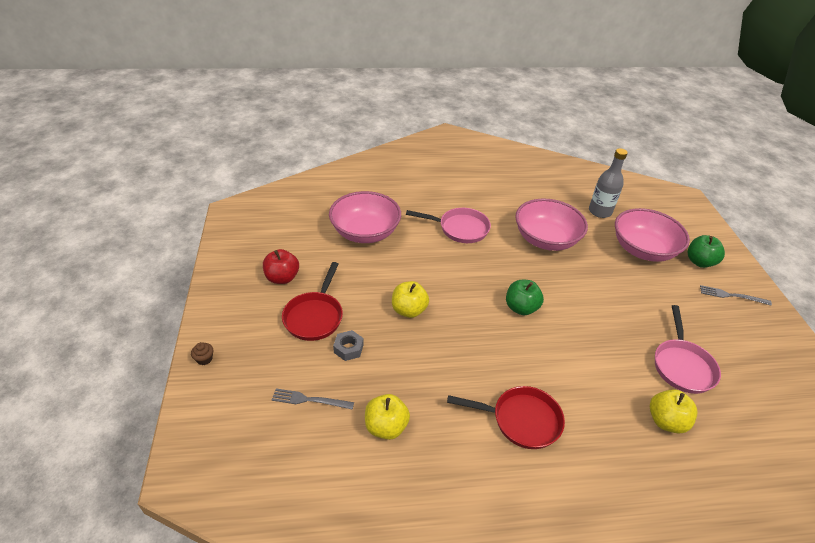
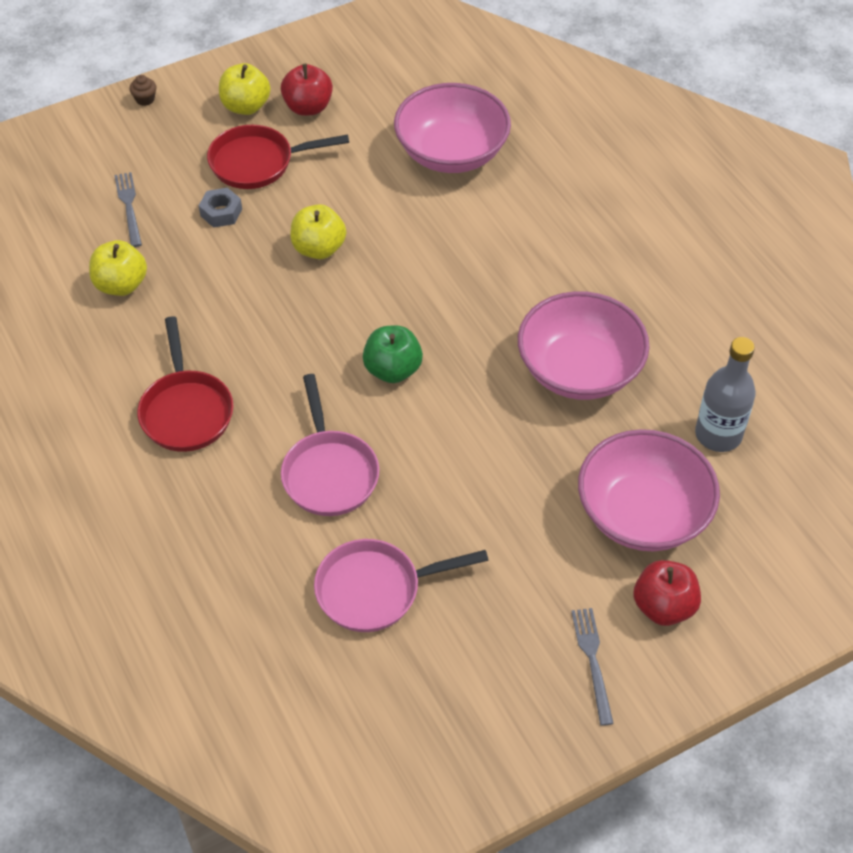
camera: 70 degrees right, 10 degrees up
(460, 229) = (533, 255): pink pan -> pink pan (329, 473)
(666, 421) = (255, 574): yellow apple -> yellow apple (246, 106)
(699, 262) = (663, 606): green apple -> red apple

